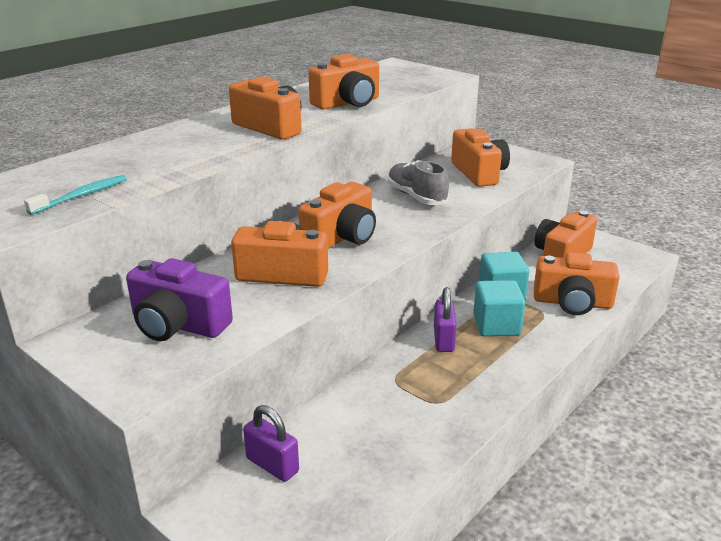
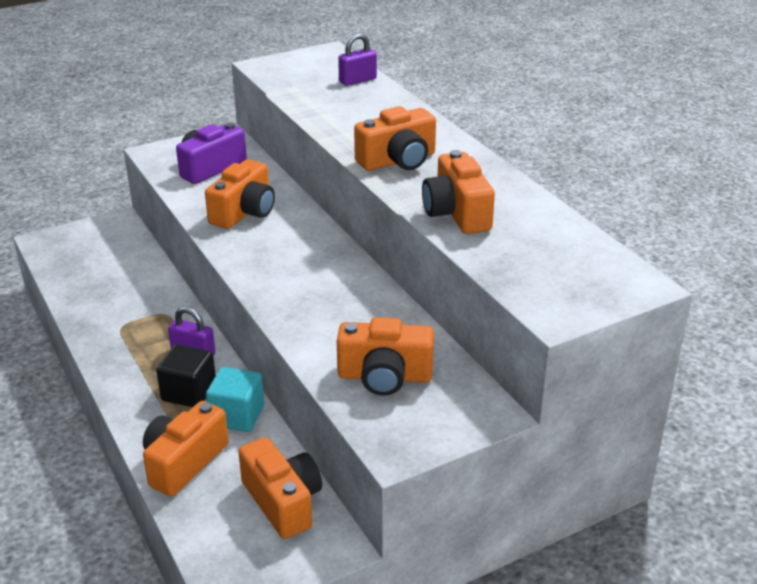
camera: 110 degrees right, 5 degrees up
(82, 196) = (296, 83): turquoise toothbrush -> none
(272, 465) = (127, 248): purple padlock -> purple padlock (357, 80)
(341, 237) = (285, 248): orange camera -> none
(416, 197) = (344, 310): grey shoe -> none
(496, 325) = (189, 392): turquoise cube -> black cube

